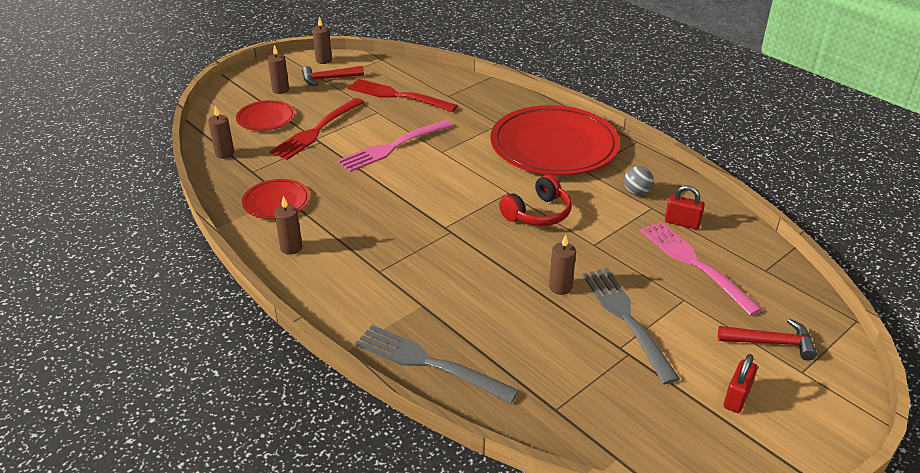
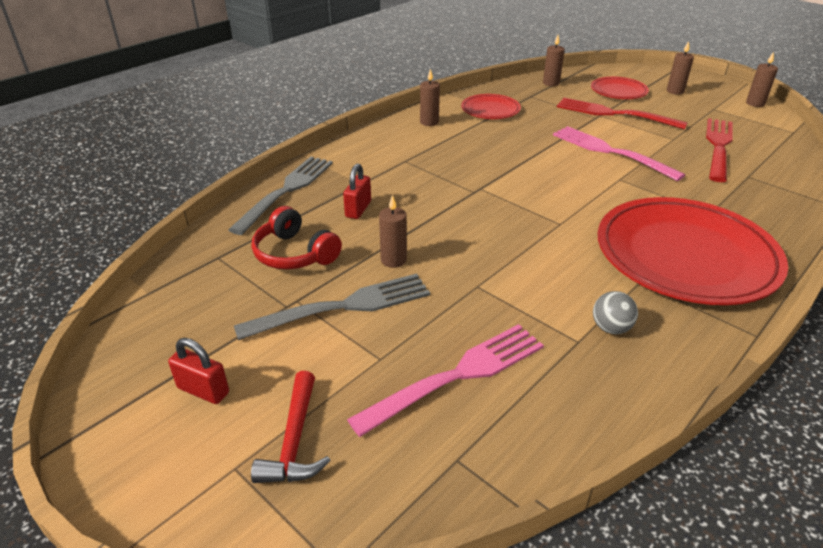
camera: 85 degrees right, 0 degrees up
(328, 79) = (718, 109): red hammer -> none
(538, 213) = (526, 244): red headphones -> red headphones (295, 254)
(682, 223) = (551, 371): red padlock -> red padlock (358, 209)

